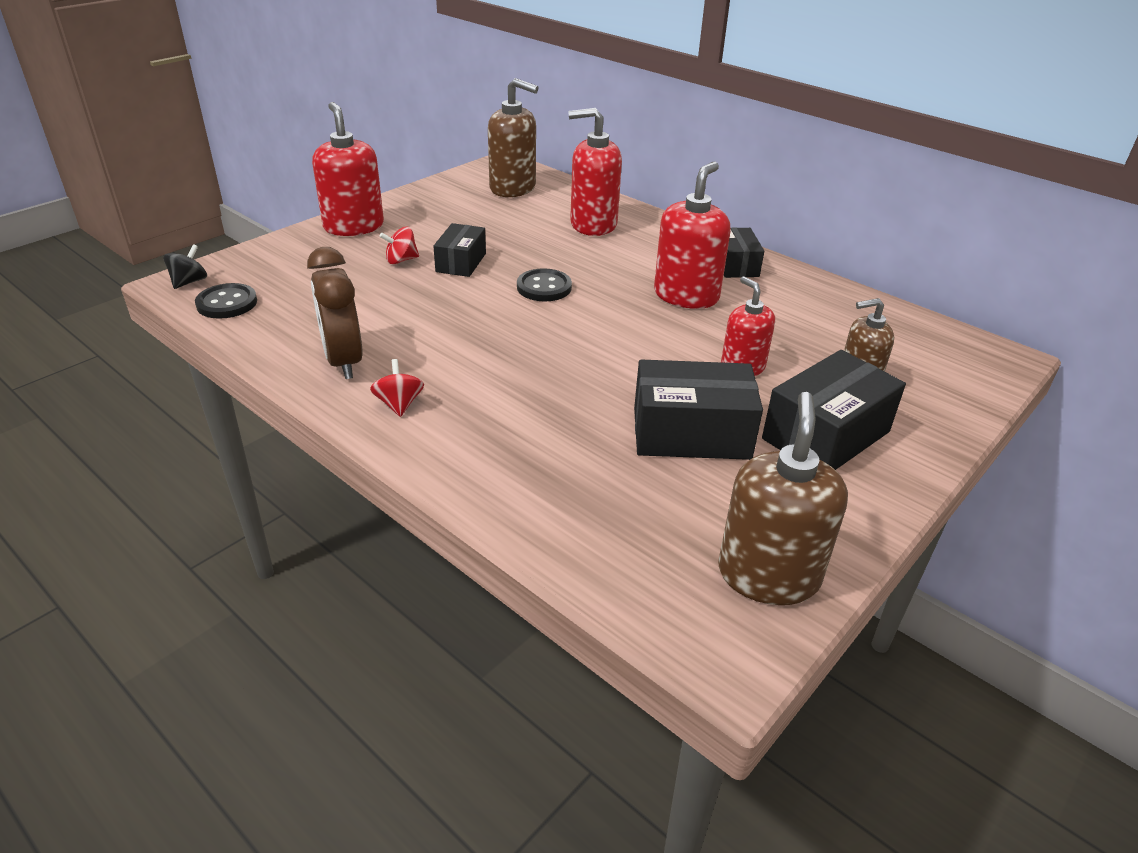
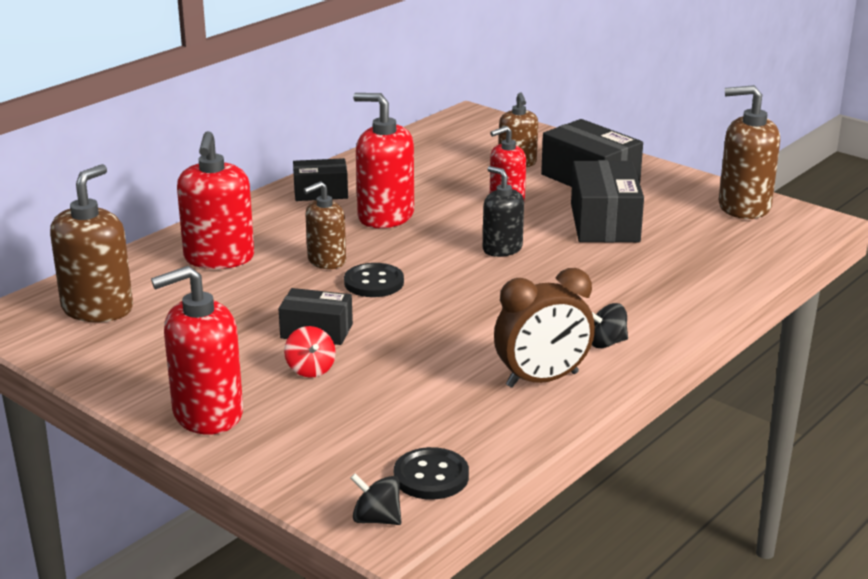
camera: 90 degrees left, 10 degrees down
(399, 404) = (606, 343): red spinning top -> black spinning top
(588, 267) = (326, 261): none -> brown soap dispenser
(615, 357) = (502, 249): none -> black soap dispenser

